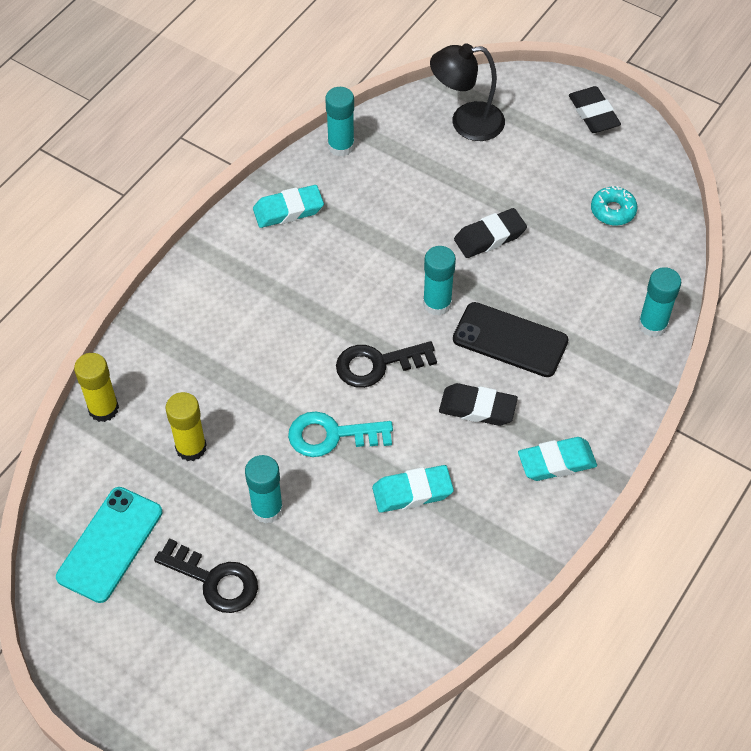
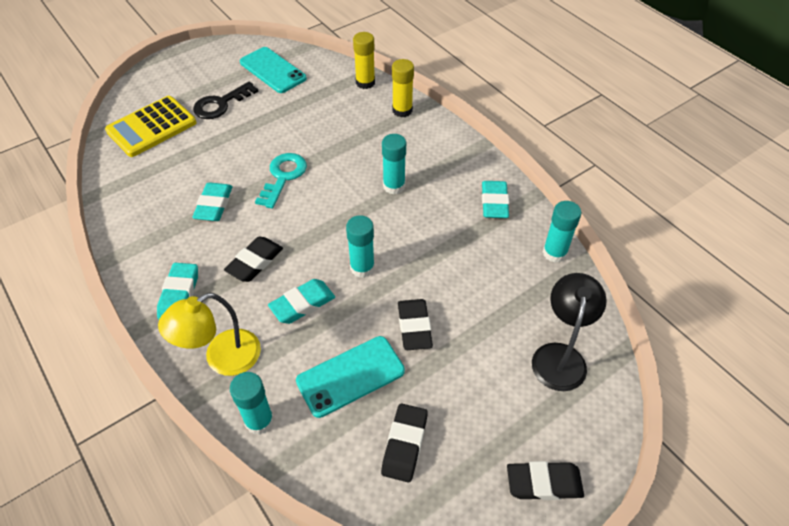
camera: 110 degrees right, 5 degrees down
(191, 447) = (315, 112): yellow glue stick -> yellow glue stick (402, 110)
(267, 509) = (250, 135): turquoise glue stick -> turquoise glue stick (394, 186)
(299, 651) = (151, 127): none -> yellow calculator
(377, 364) = (326, 215): black key -> none
(510, 340) = (302, 304): black phone -> turquoise eraser
(570, 270) = (350, 376): none -> turquoise phone
(608, 384) = (222, 358): none -> yellow lamp
(613, 211) = (404, 444): turquoise donut -> black eraser

